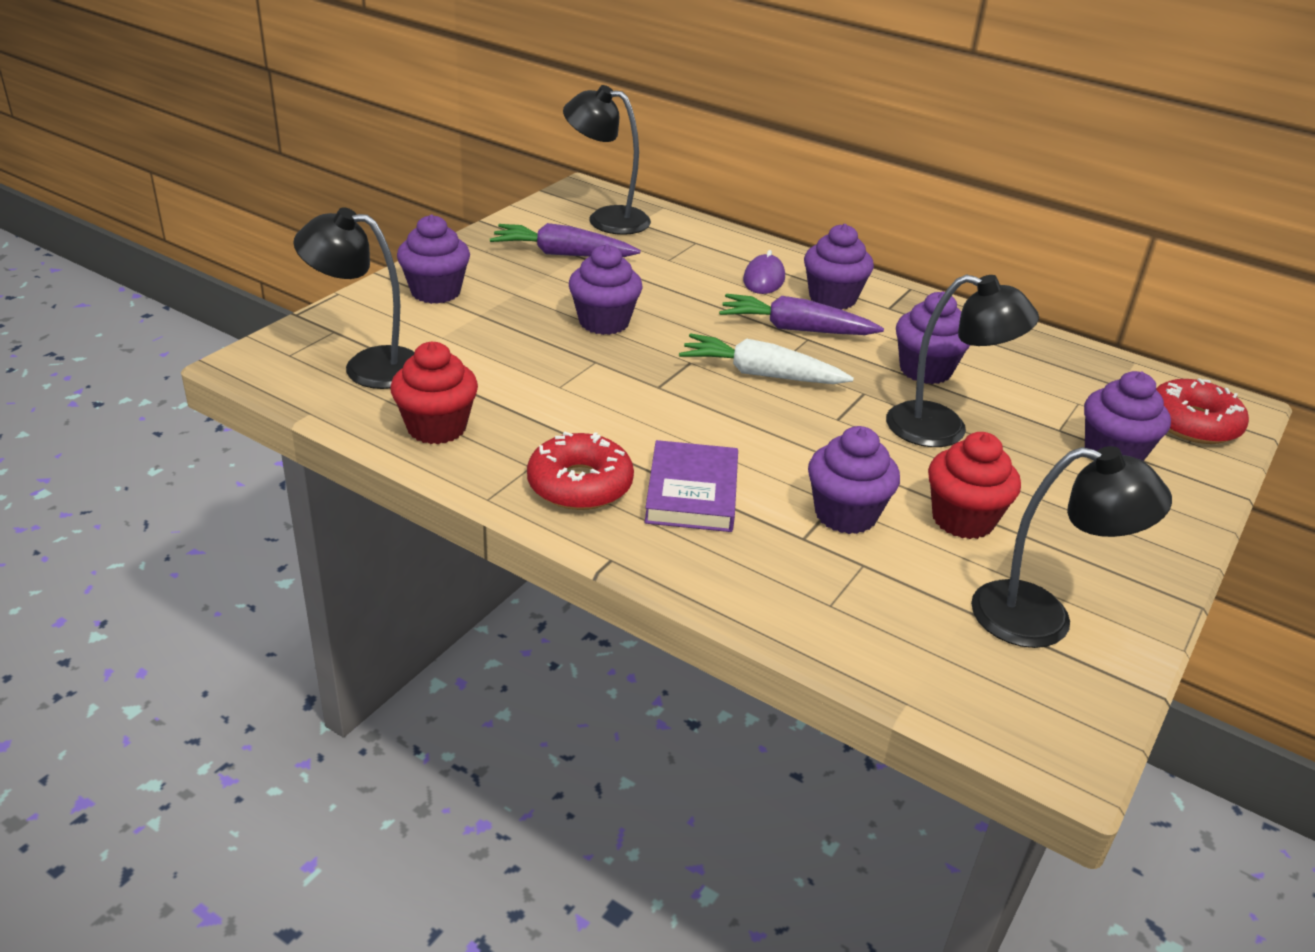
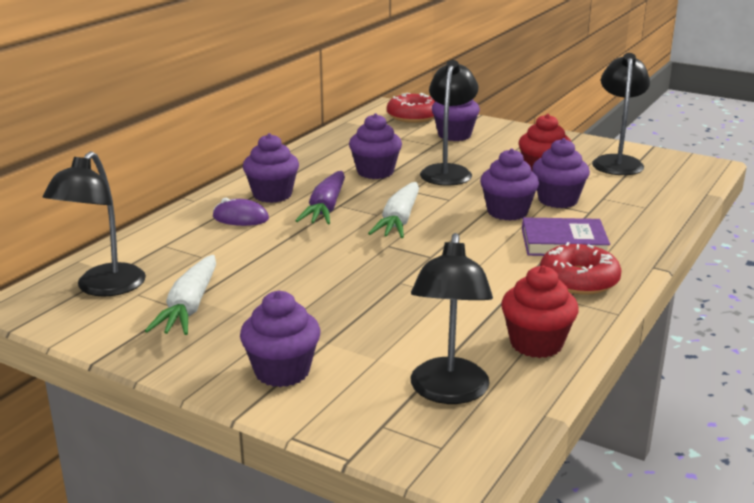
camera: 90 degrees left, 10 degrees down
(563, 254) = (190, 306): purple carrot -> white carrot
(604, 322) = (330, 281): purple cupcake -> purple cupcake (507, 212)

